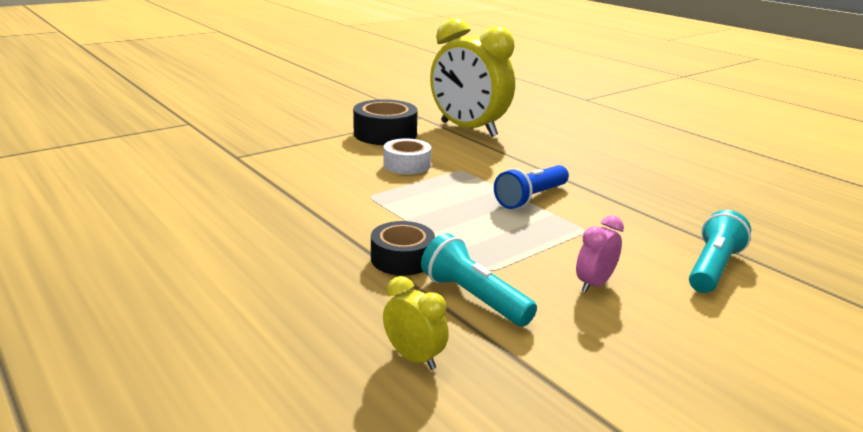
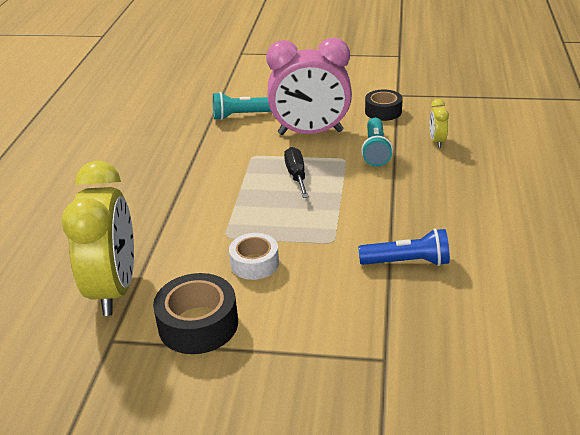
camera: 130 degrees left, 10 degrees up
(402, 258) = (380, 184): black tape -> black tape (383, 111)
(503, 230) = (296, 175): none -> black screwdriver
(531, 198) = (234, 188): blue flashlight -> blue flashlight (407, 262)
(594, 284) = (310, 132): pink clock -> pink clock, size x2.43

